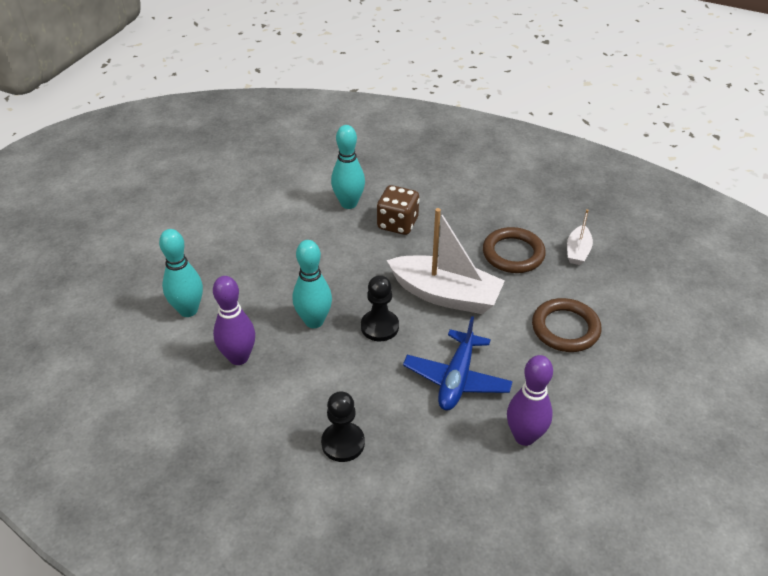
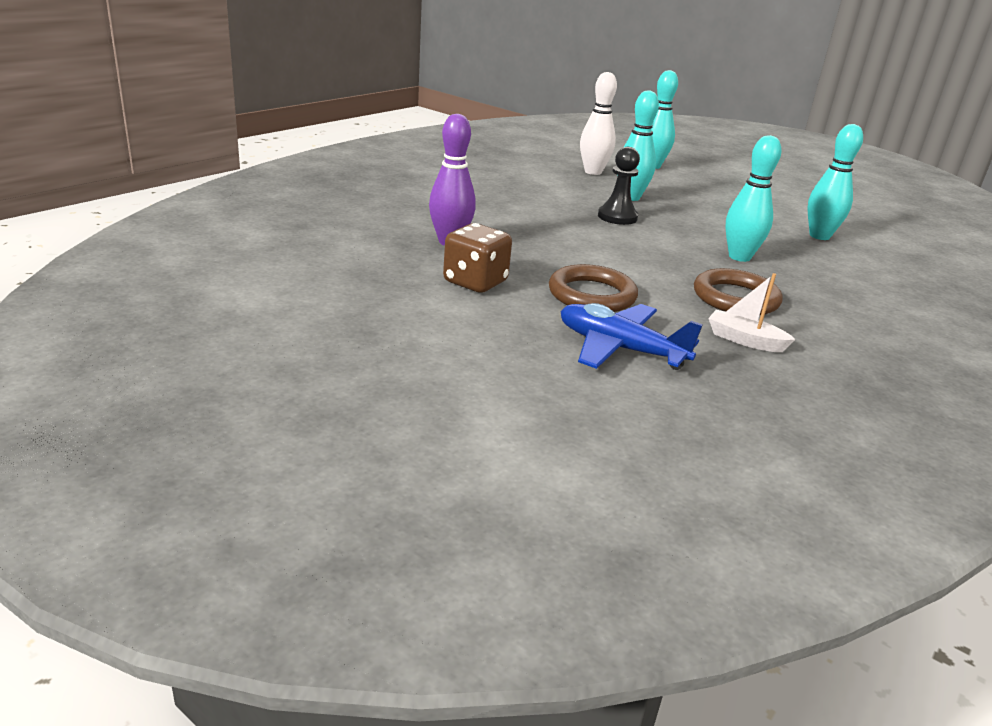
camera: 100 degrees right, 15 degrees down
(239, 357) = (593, 172): purple bowling pin -> white bowling pin
(343, 443) = (486, 186): black pawn -> none
(397, 224) = (786, 251): brown dice -> brown dice (475, 282)
(429, 250) = (739, 257): none -> turquoise bowling pin
(445, 295) = (660, 250): white boat -> none
(457, 378) = (537, 232): blue plane -> blue plane (620, 349)

